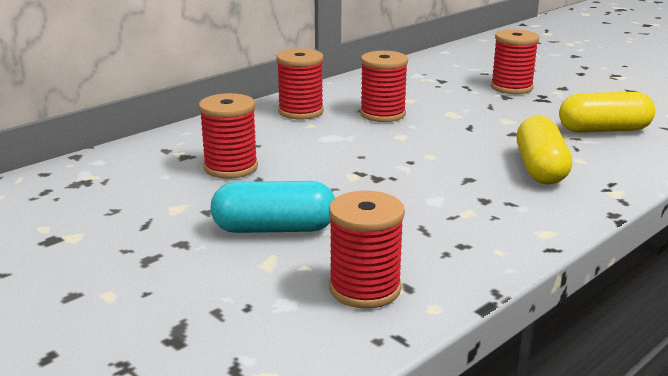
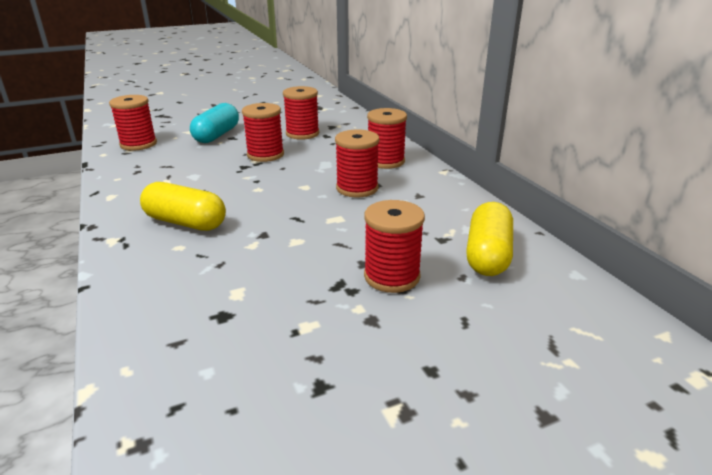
camera: 110 degrees right, 5 degrees up
(330, 173) = (265, 155): none -> red spool
(603, 130) = (217, 288): yellow capsule -> yellow capsule (488, 255)

